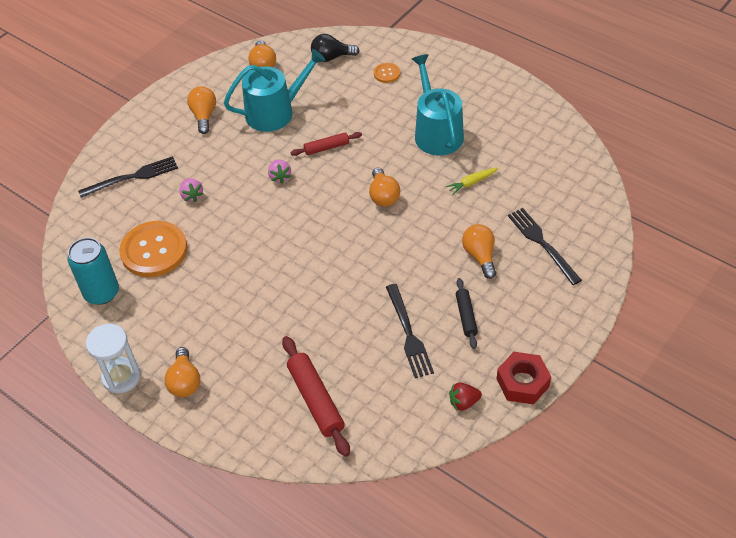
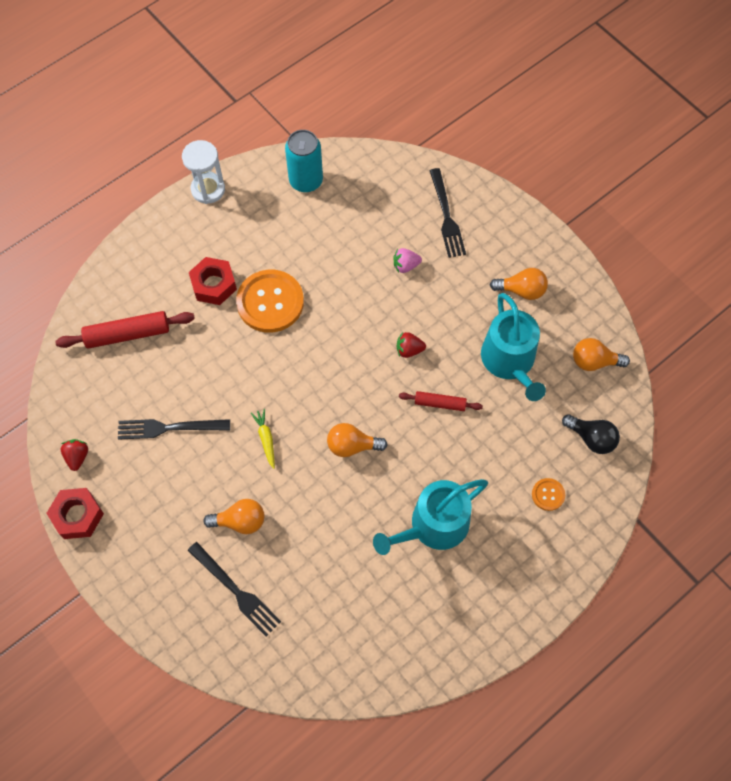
camera: 100 degrees right, 15 degrees up
(154, 250) = (343, 226): orange button -> orange button (270, 302)
(185, 381) = (185, 236): orange light bulb -> none
(241, 340) = (214, 285): none -> red nut
(280, 177) = (409, 350): pink strawberry -> red strawberry
(326, 148) = (440, 403): red rolling pin -> red rolling pin turned 75 degrees counterclockwise
(331, 57) = (591, 438): black light bulb -> black light bulb turned 120 degrees clockwise
(436, 132) = (433, 526): turquoise watering can -> turquoise watering can turned 150 degrees clockwise
(466, 316) = (170, 486): black rolling pin -> none
(471, 183) = (344, 542): yellow carrot -> yellow carrot (266, 439)
(542, 243) = (236, 591): black fork -> black fork turned 60 degrees clockwise

